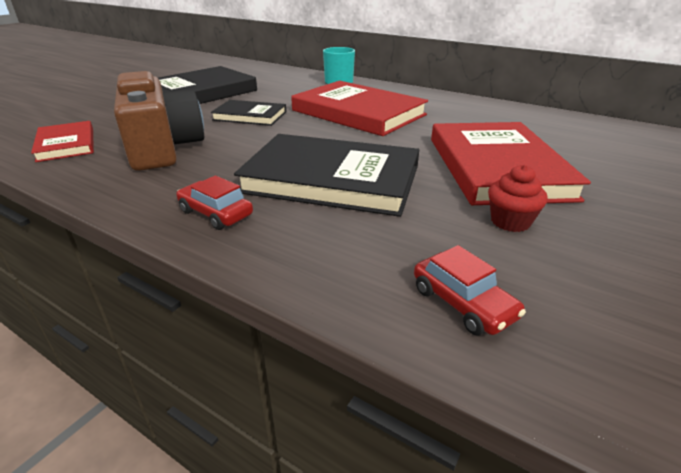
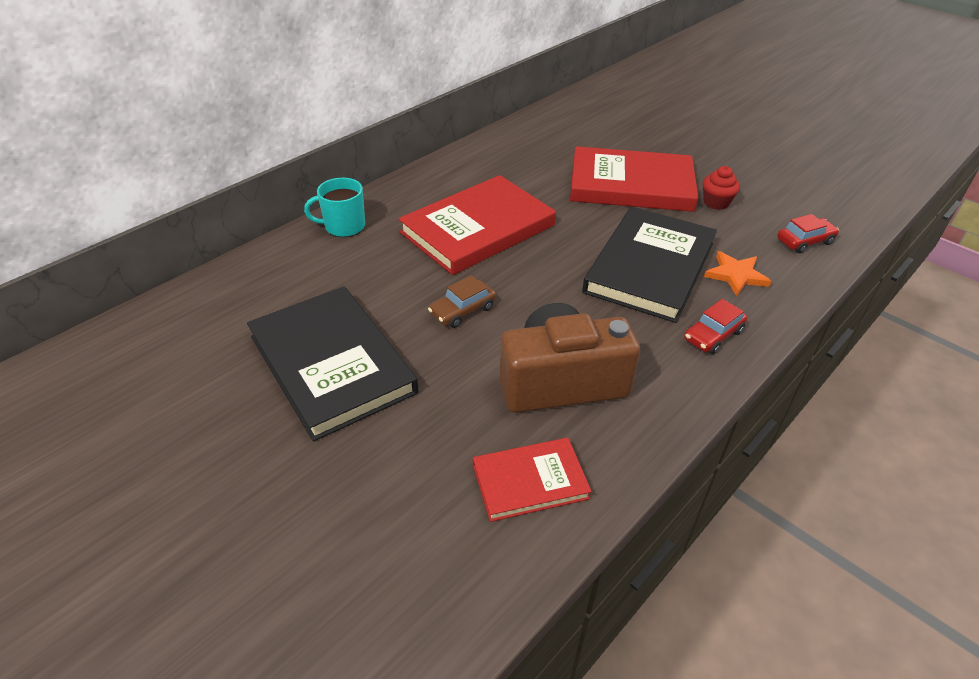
camera: 80 degrees left, 10 degrees up
(250, 116) = (462, 310): black book -> brown car
(336, 232) = (736, 275): none -> orange star

